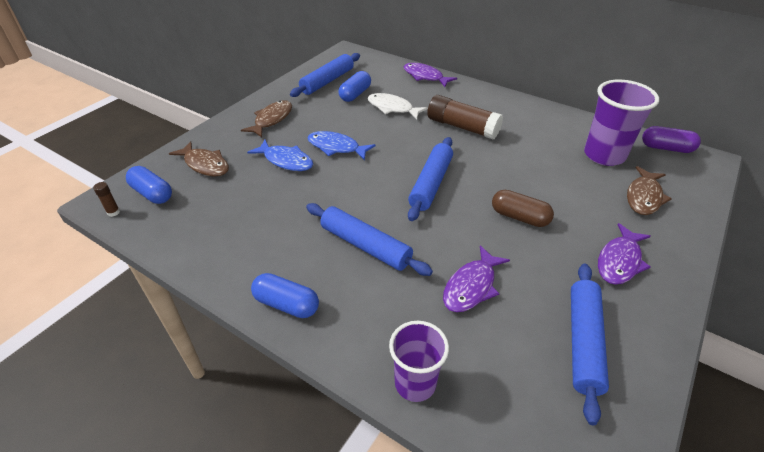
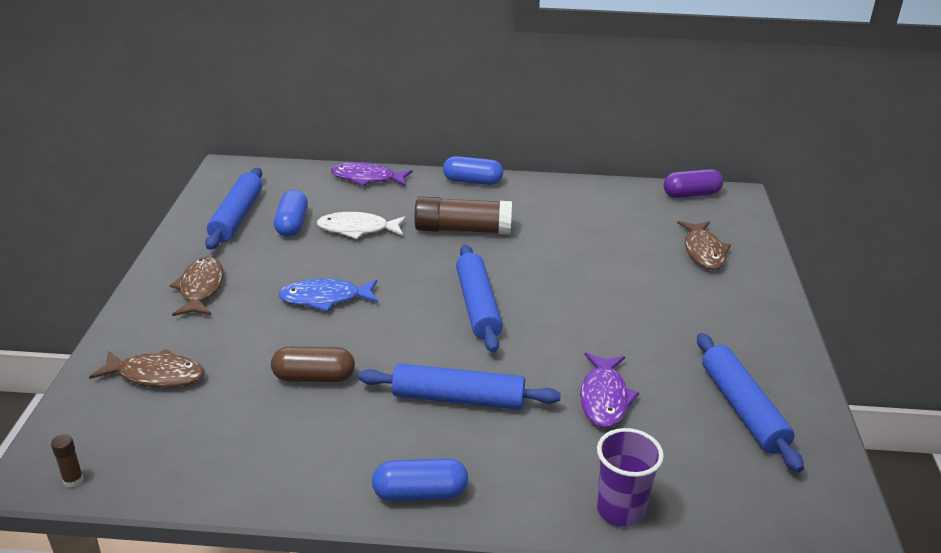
camera: 30 degrees left, 10 degrees down
(152, 193) = (111, 437): blue capsule -> blue capsule (472, 181)
(286, 161) = (271, 335): blue fish -> none
(519, 217) = (600, 311): brown capsule -> brown capsule (314, 377)
(604, 155) = (637, 219): purple cup -> none
(619, 261) = (723, 322): purple fish -> none

